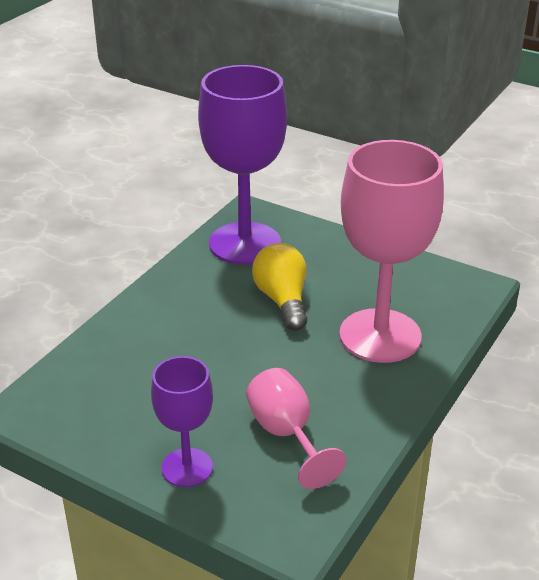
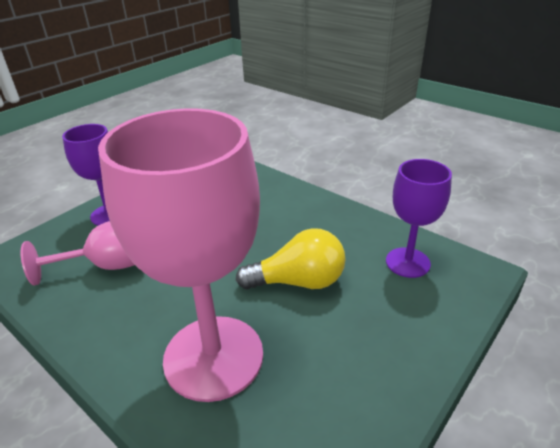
camera: 100 degrees right, 0 degrees up
(245, 243) = (407, 262): purple goblet -> purple goblet, size x0.54

